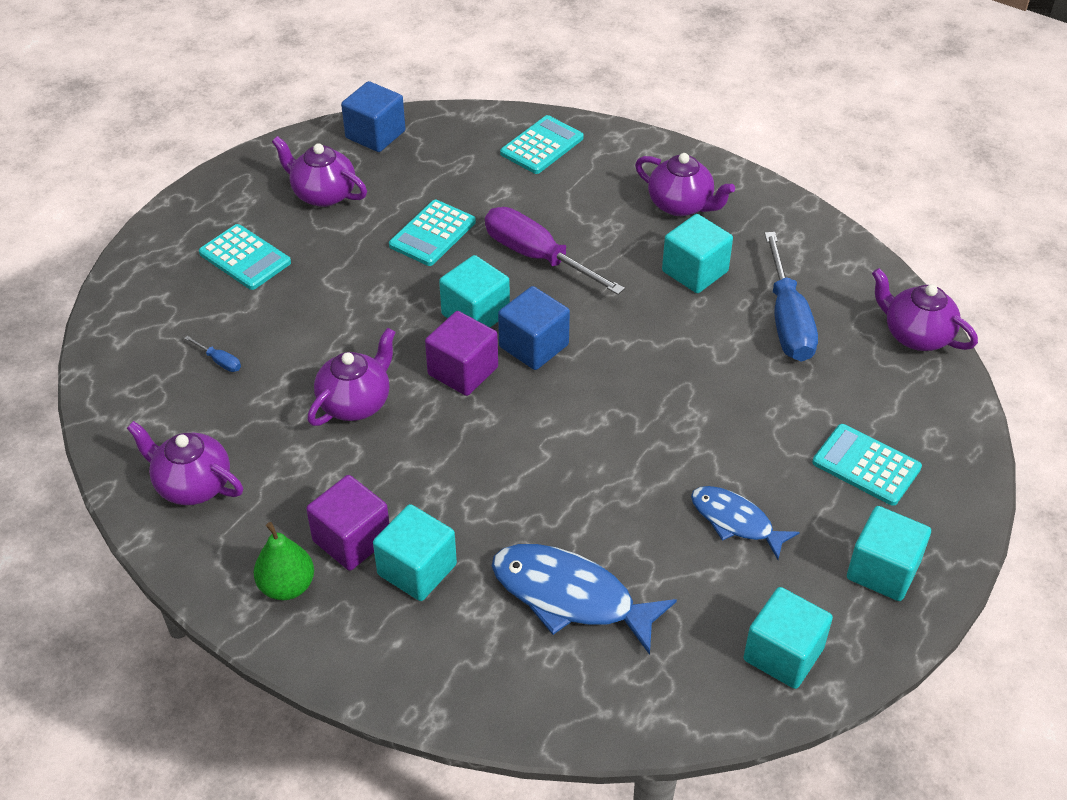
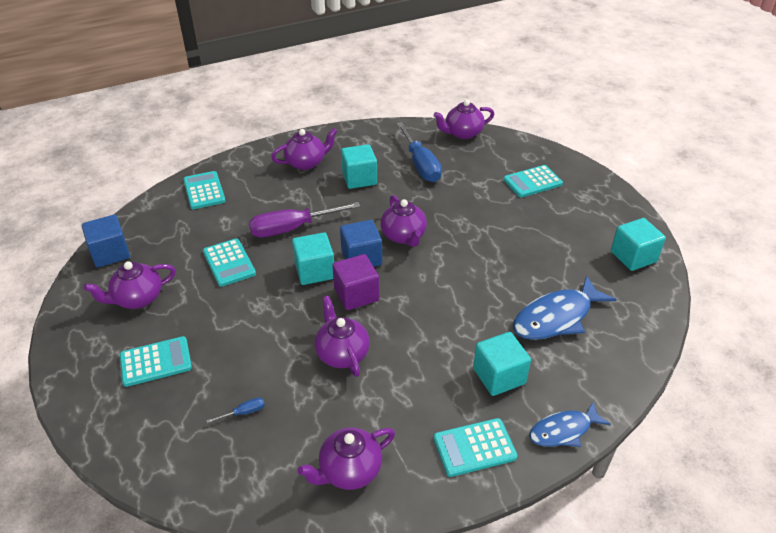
camera: 60 degrees left, 5 degrees down
(287, 586) = (474, 447): green pear -> turquoise calculator
(352, 540) = (456, 399): purple cube -> none
(610, 369) = (404, 236): none -> purple teapot
(735, 521) = (541, 237): blue fish -> blue fish (563, 430)
(787, 320) = (420, 164): blue screwdriver -> blue screwdriver turned 45 degrees clockwise
(883, 570) = (599, 204): turquoise cube -> none

